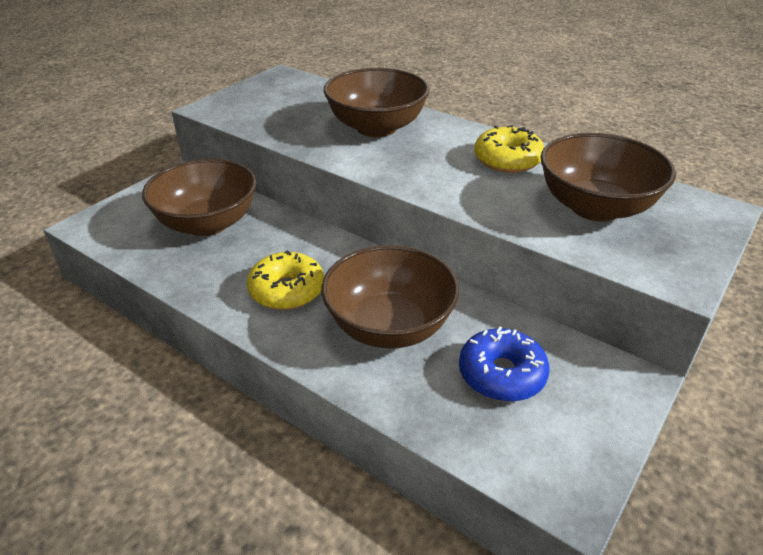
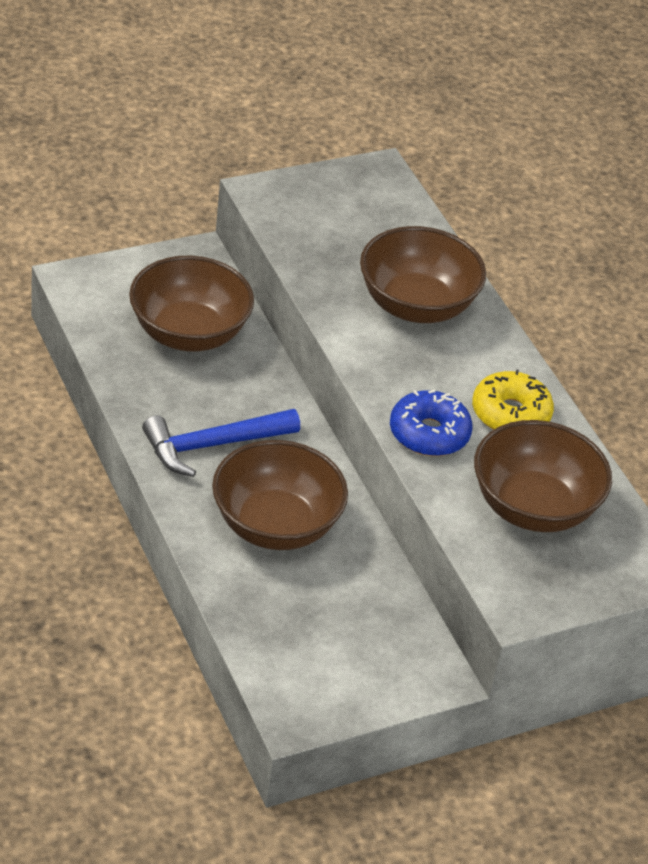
camera: 25 degrees right, 5 degrees up
(287, 290) = (212, 445): yellow donut -> blue hammer
(501, 374) = (332, 613): blue donut -> blue donut (429, 433)

